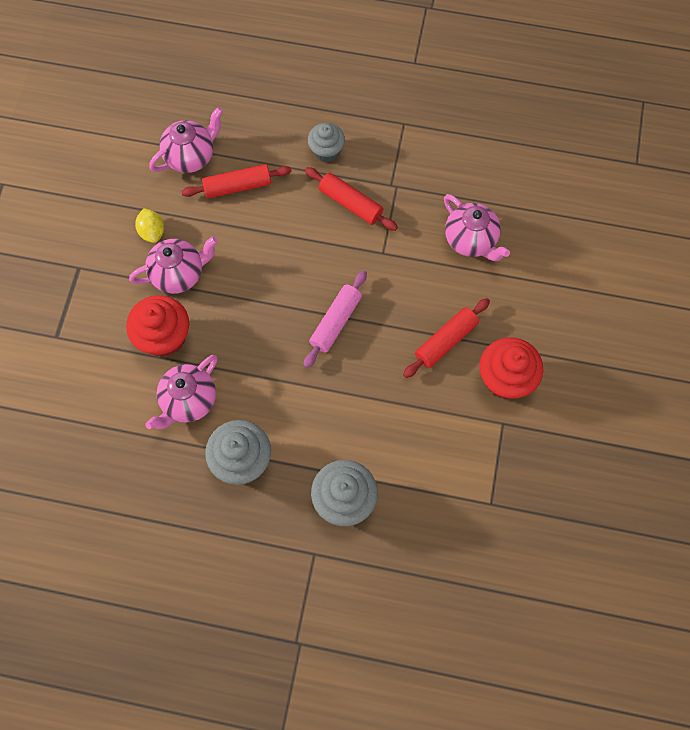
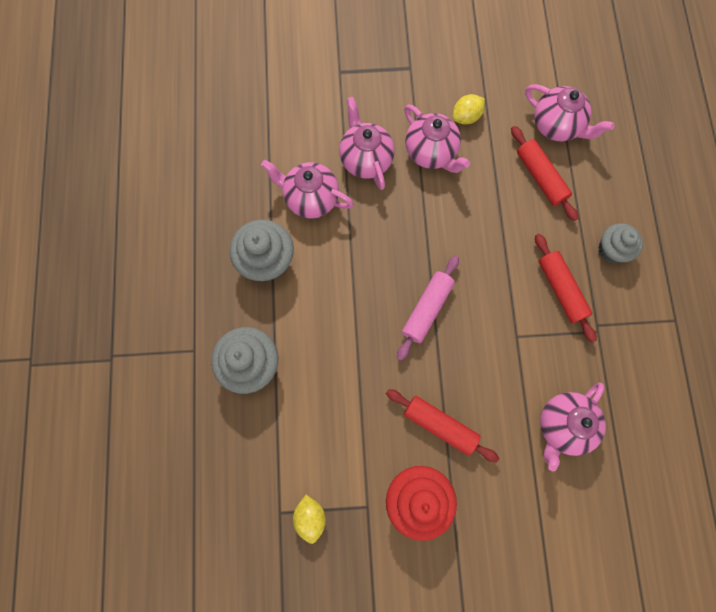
camera: 75 degrees right, 5 degrees up
(164, 337) = (365, 159): red cupcake -> pink teapot
(336, 322) = (427, 309): pink rolling pin -> pink rolling pin turned 75 degrees counterclockwise
(350, 203) = (561, 289): red rolling pin -> red rolling pin turned 45 degrees counterclockwise
(501, 476) = (310, 517): none -> yellow lemon

